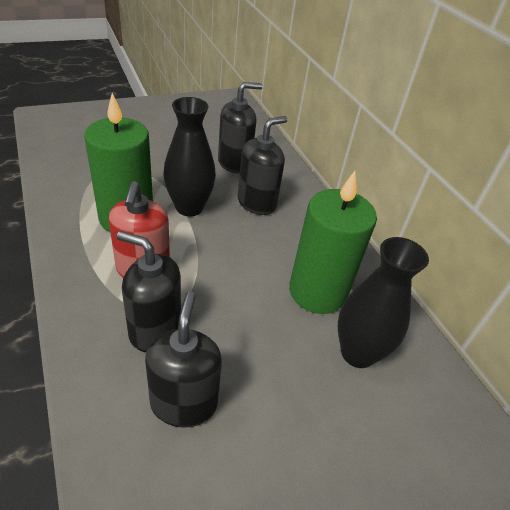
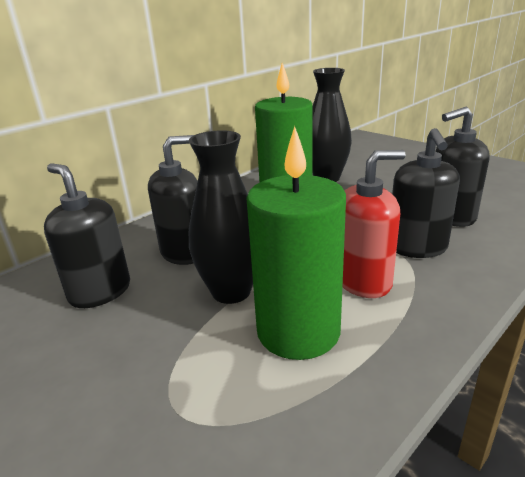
camera: 105 degrees left, 15 degrees down
(257, 203) = (184, 252): black soap dispenser -> black soap dispenser turned 120 degrees clockwise

